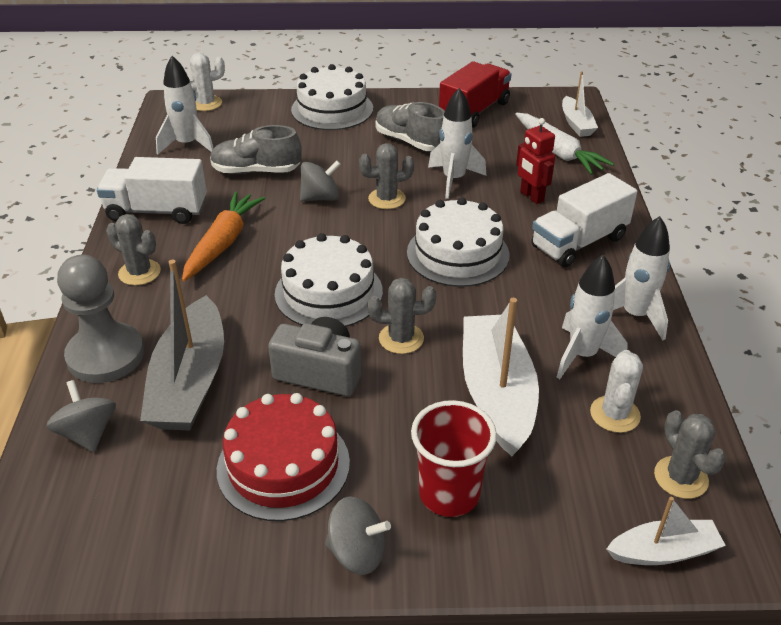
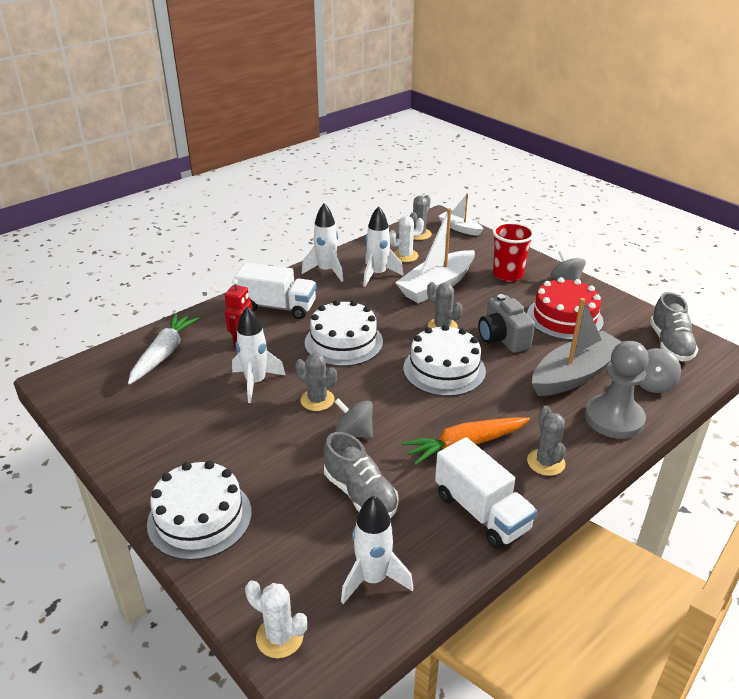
camera: 130 degrees left, 5 degrees down
(410, 141) = (217, 432): grey shoe -> grey shoe (670, 344)
(474, 111) = (125, 423): red truck -> none
(576, 124) = (105, 362): white boat -> none

